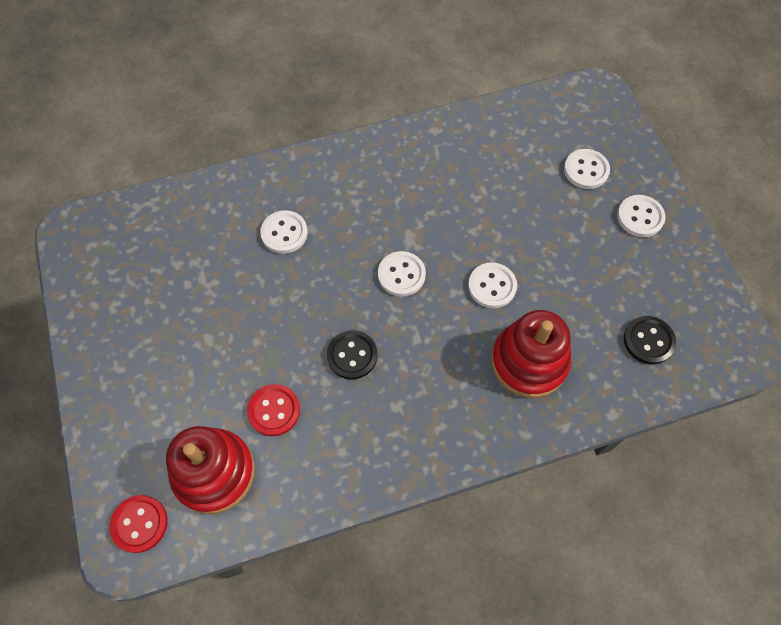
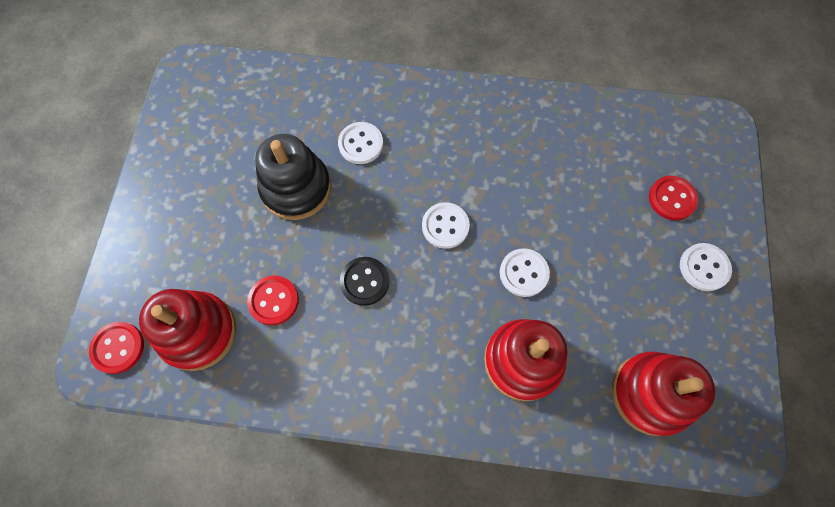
camera: 25 degrees right, 5 degrees up
(242, 299) = (296, 188): none -> black stacking toy
(586, 170) = (672, 199): white button -> red button
(648, 341) = (650, 394): black button -> red stacking toy

